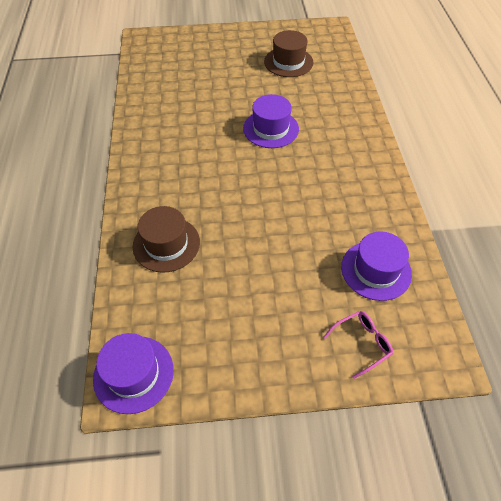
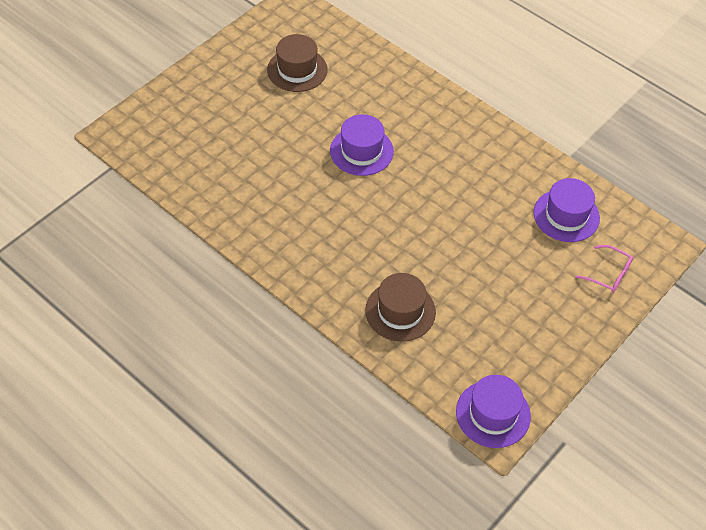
camera: 45 degrees left, 0 degrees up
(362, 343) = (609, 274): pink glasses -> pink glasses turned 105 degrees clockwise

